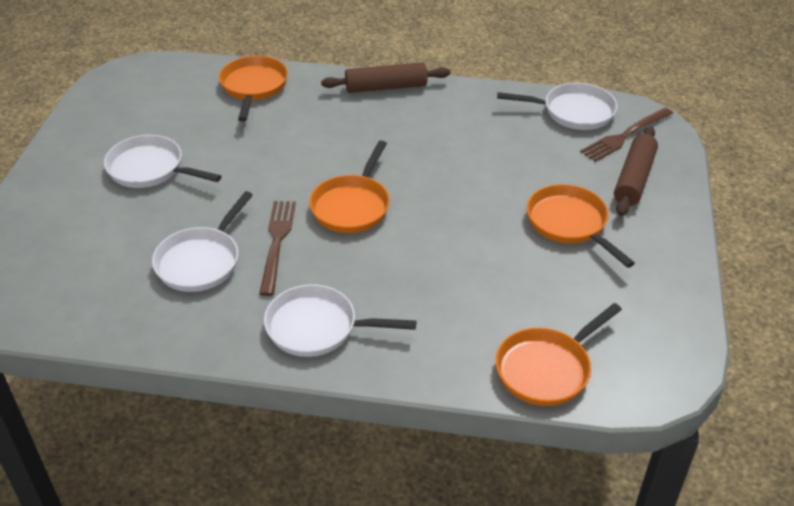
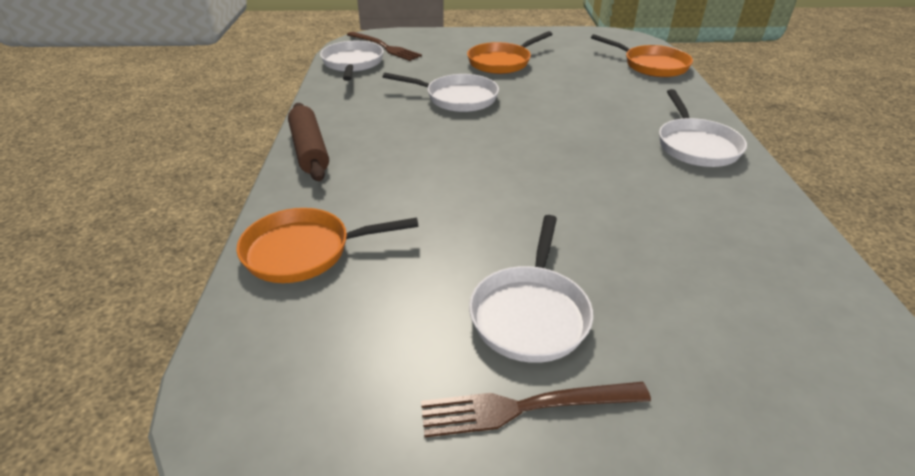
camera: 100 degrees left, 5 degrees down
(201, 261) = (671, 225): white pan -> white pan (457, 98)
(277, 243) = (608, 181): brown fork -> brown fork (527, 407)
(352, 206) = (528, 148): orange pan -> none
(634, 179) = (439, 45): brown rolling pin -> none

